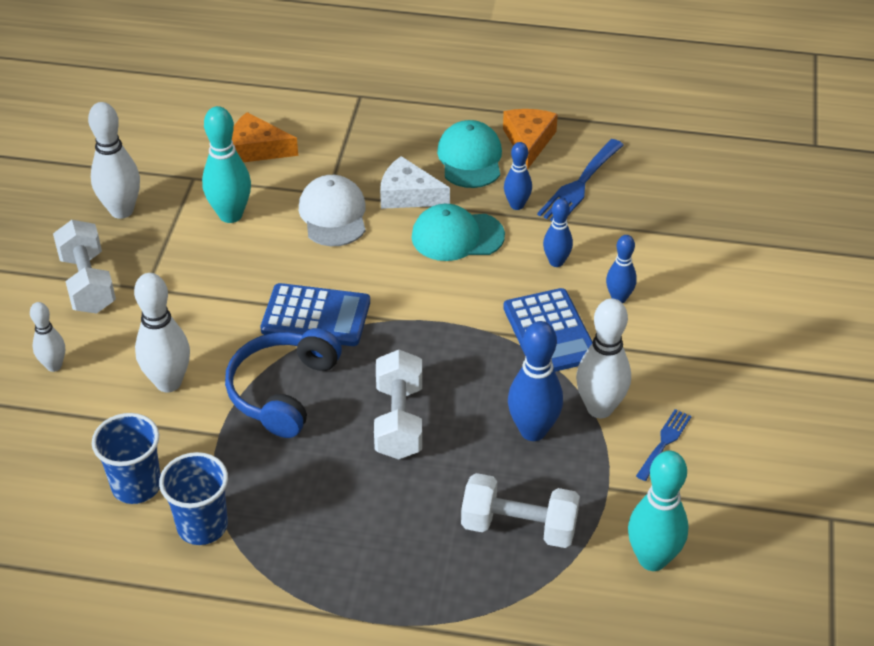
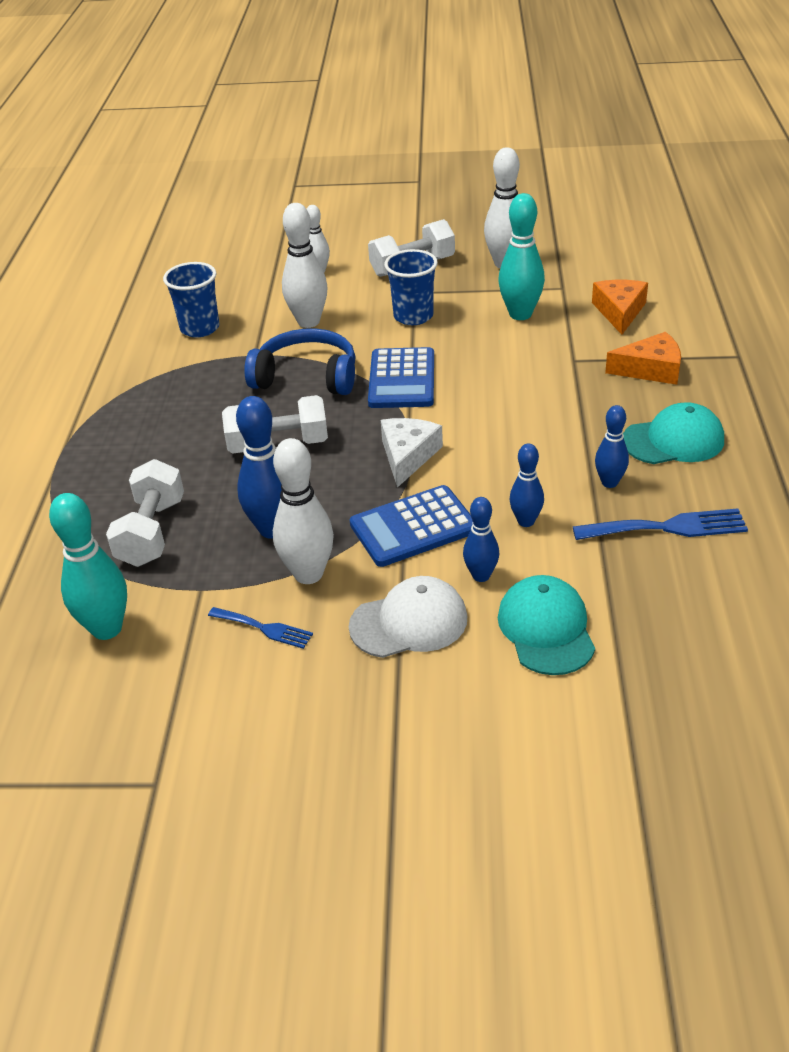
camera: 85 degrees right, 5 degrees down
(202, 526) = (159, 364): blue cup -> blue cup (413, 316)
(333, 214) = (543, 367): white cap -> white cap (409, 622)
(408, 195) = (593, 407): white cheese -> white cheese (407, 456)
(457, 236) = (541, 447): turquoise cap -> turquoise cap (546, 629)
(528, 141) = (727, 479): orange cheese -> orange cheese (650, 369)
(579, 185) = (667, 527): blue fork -> blue fork turned 150 degrees clockwise

